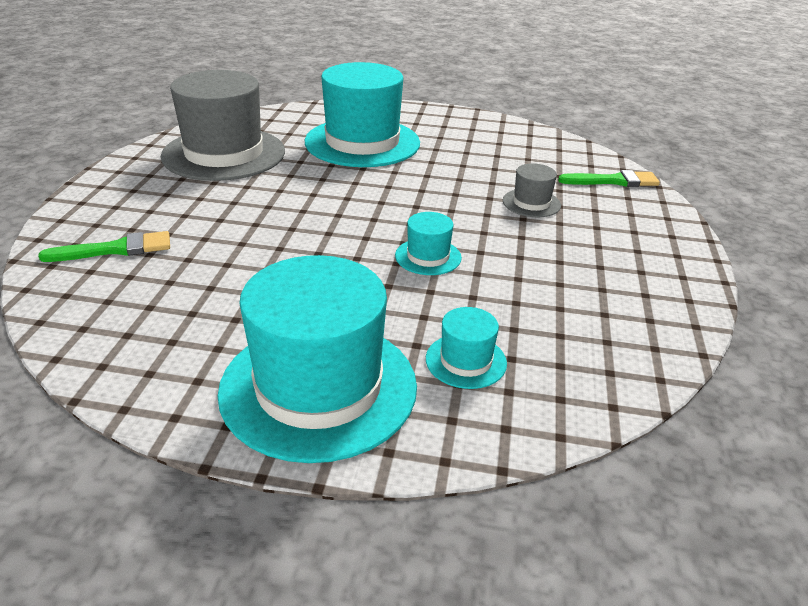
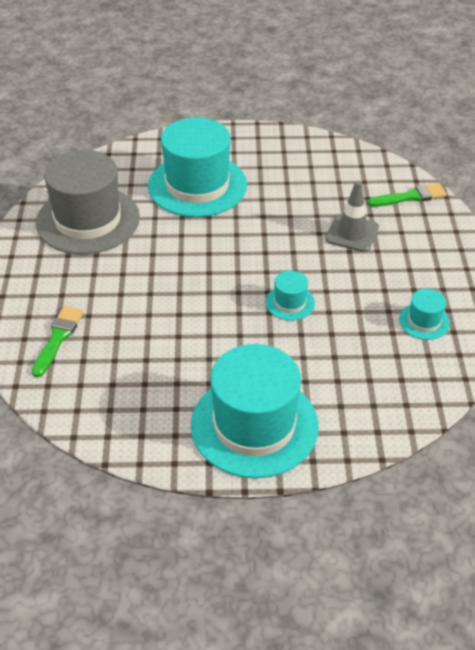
camera: 10 degrees left, 10 degrees up
(115, 249) = (58, 338): green brush -> green brush turned 45 degrees counterclockwise
(466, 361) = (341, 388): turquoise hat -> turquoise hat (424, 321)
(531, 203) = (352, 233): grey hat -> grey traffic cone

